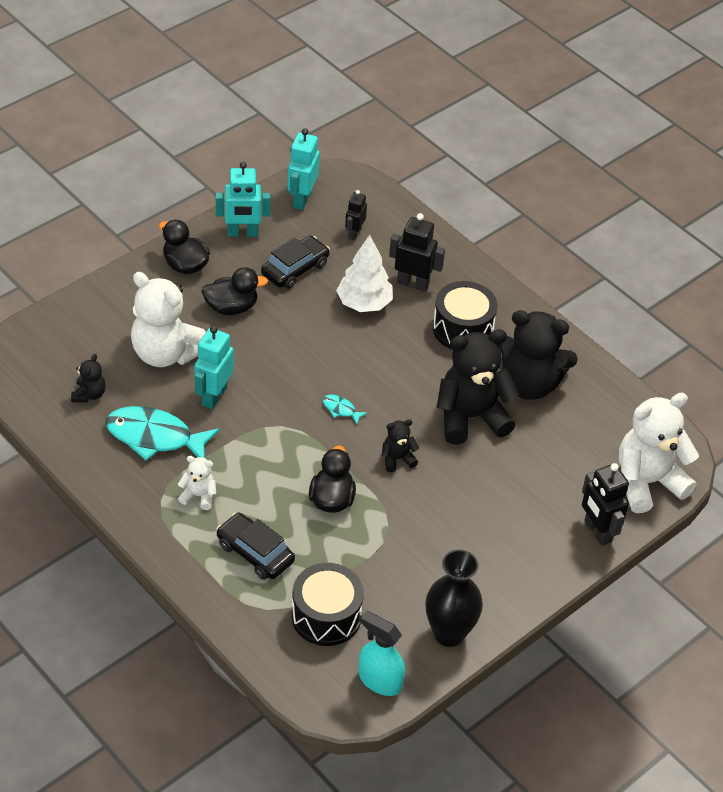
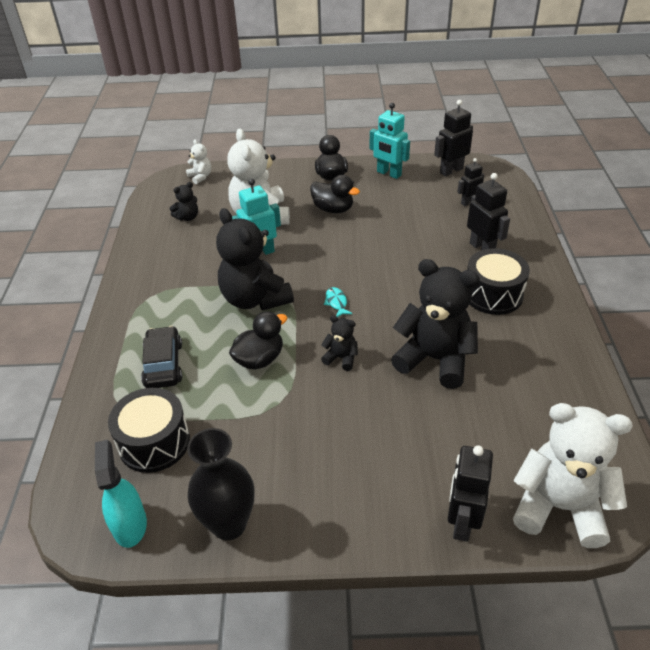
camera: 45 degrees right, 5 degrees down
(154, 437) = (194, 258): turquoise fish -> none
(199, 496) = (175, 307): white teddy bear -> white teddy bear (200, 177)
(295, 269) = (402, 205): black car -> none
(302, 199) = (451, 170): turquoise robot -> black robot
(364, 303) = (430, 245): white tree -> none
(529, 384) = (513, 360): black teddy bear -> black teddy bear (255, 299)

